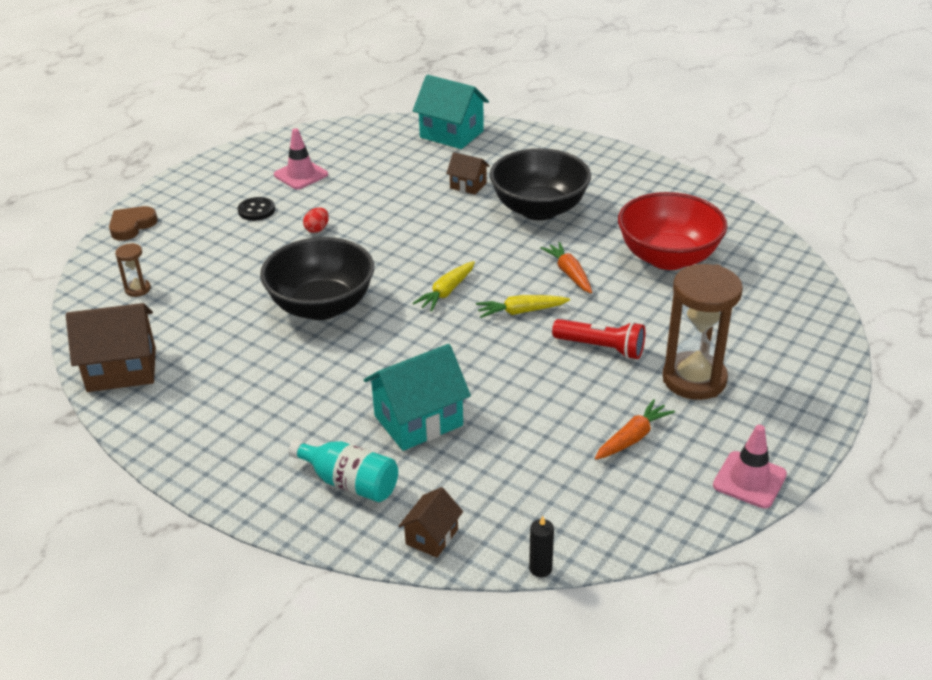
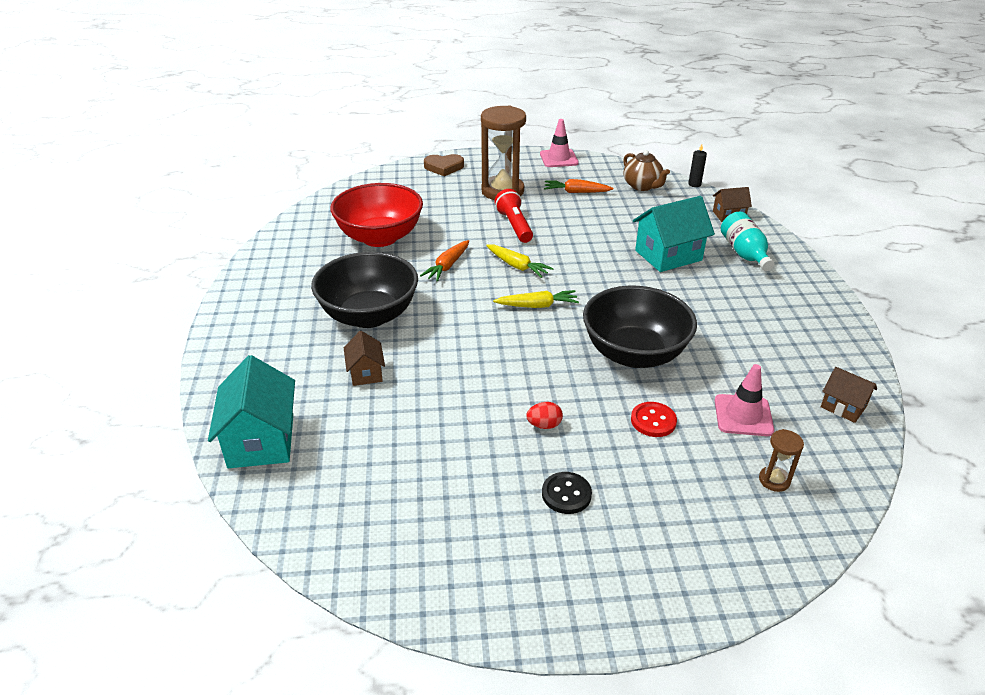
camera: 130 degrees left, 0 degrees up
(121, 370) = (843, 407): brown house -> brown house, size x0.54
(132, 226) = (716, 583): brown heart -> brown heart (444, 167)
(252, 273) = (653, 421): none -> red button
(301, 175) = (463, 509): pink traffic cone -> pink traffic cone (743, 415)
(418, 420) = (668, 255): turquoise house -> turquoise house turned 45 degrees counterclockwise
(588, 510) = (642, 186): none -> brown teapot

